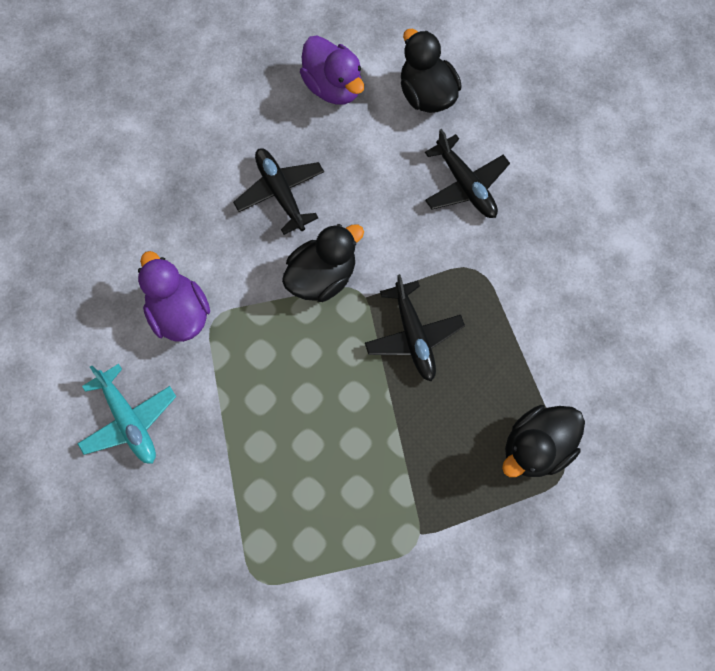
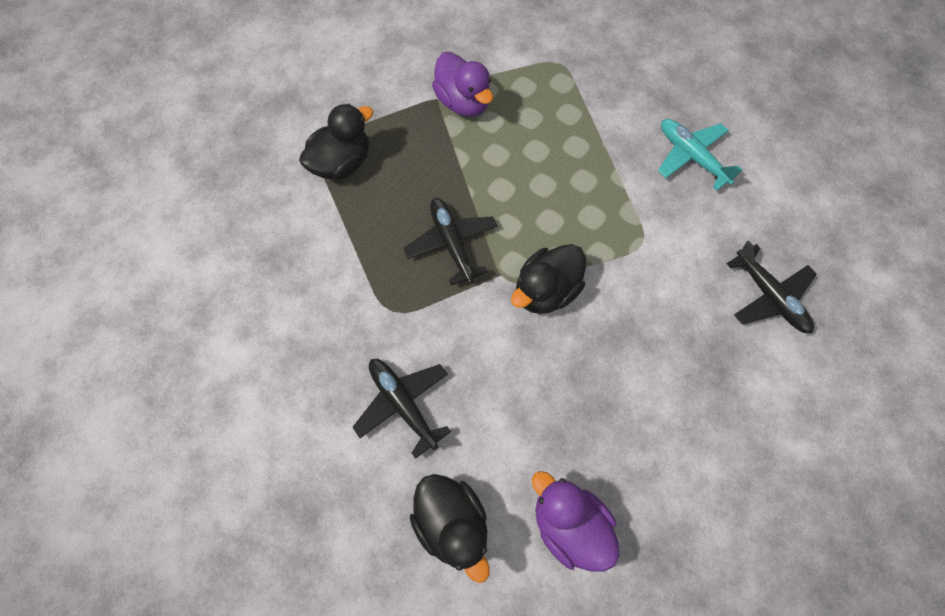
camera: 175 degrees right, 5 degrees down
(180, 313) = (675, 246): purple duck -> purple duck (463, 102)
(280, 193) = (605, 377): black plane -> black plane (769, 297)

